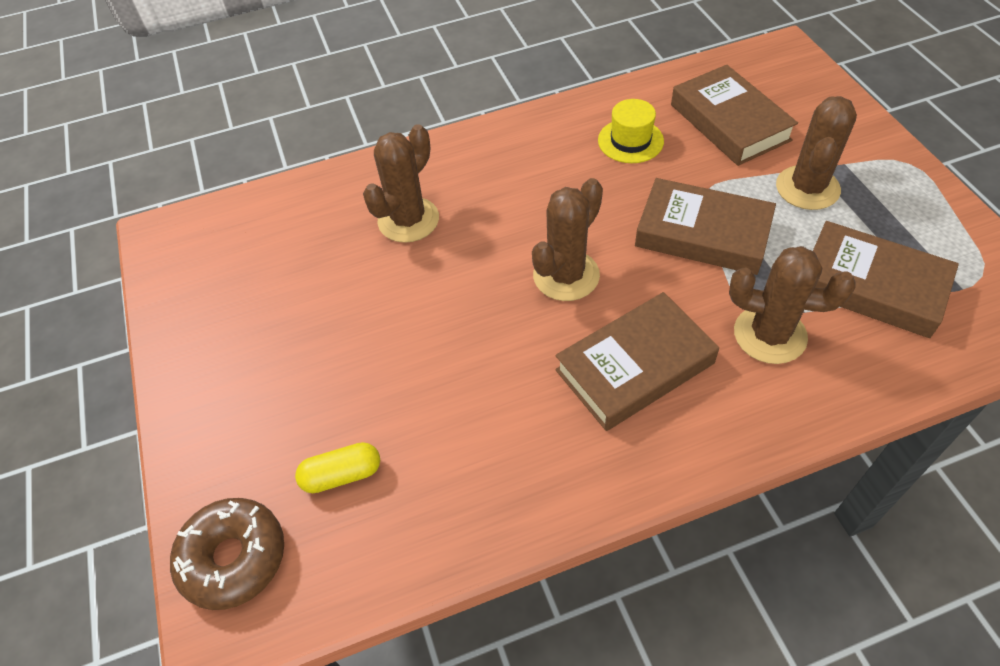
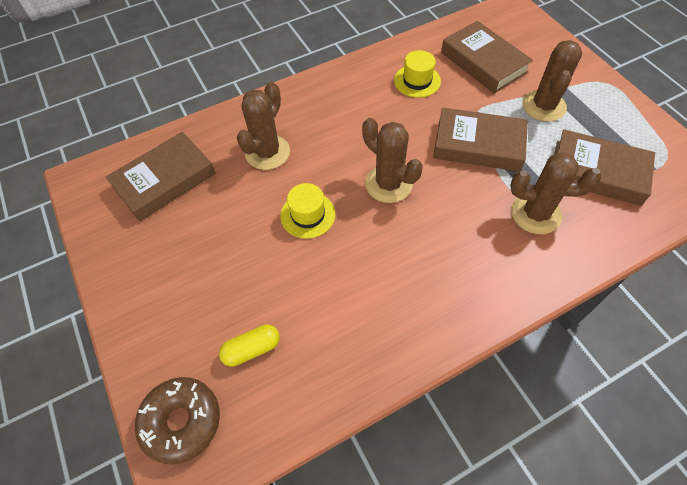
camera: 10 degrees left, 5 degrees up
(448, 306) = (308, 215): none -> yellow hat
(566, 275) = (388, 184): brown cactus -> brown cactus turned 75 degrees counterclockwise
(634, 366) = (447, 246): brown book -> brown book (164, 180)

